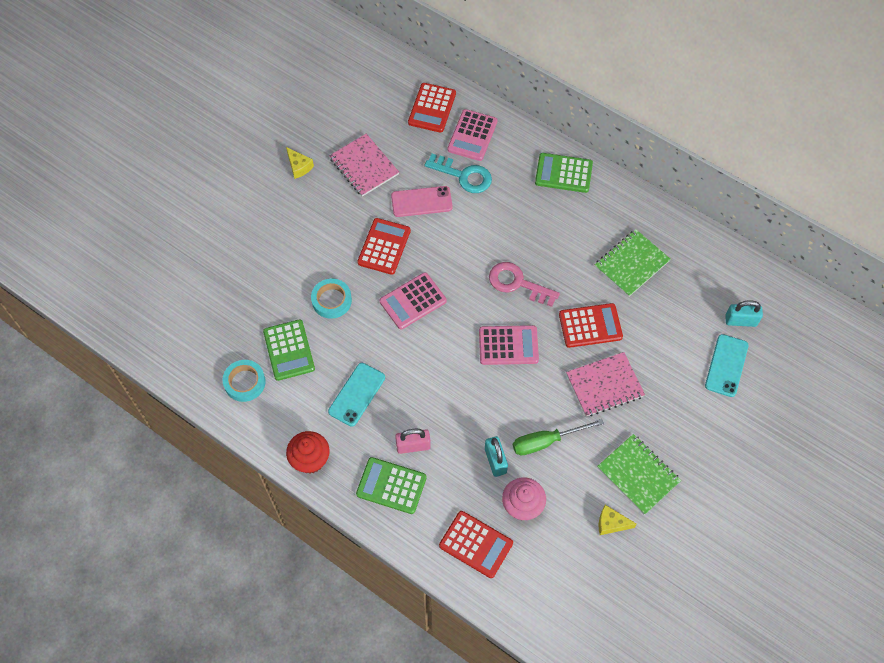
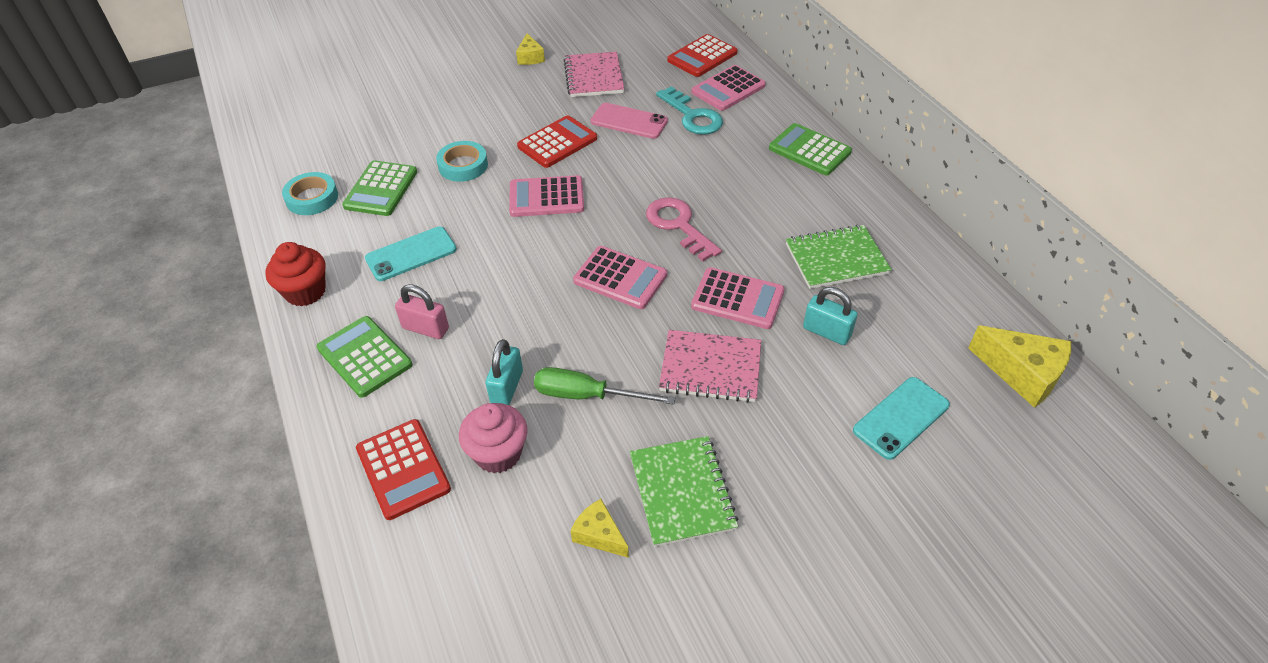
camera: 30 degrees right, 15 degrees down
(590, 326) = (737, 299): red calculator -> pink calculator
(740, 321) = (954, 375): turquoise padlock -> turquoise padlock (826, 332)
(776, 301) = (1022, 374): none -> yellow cheese

